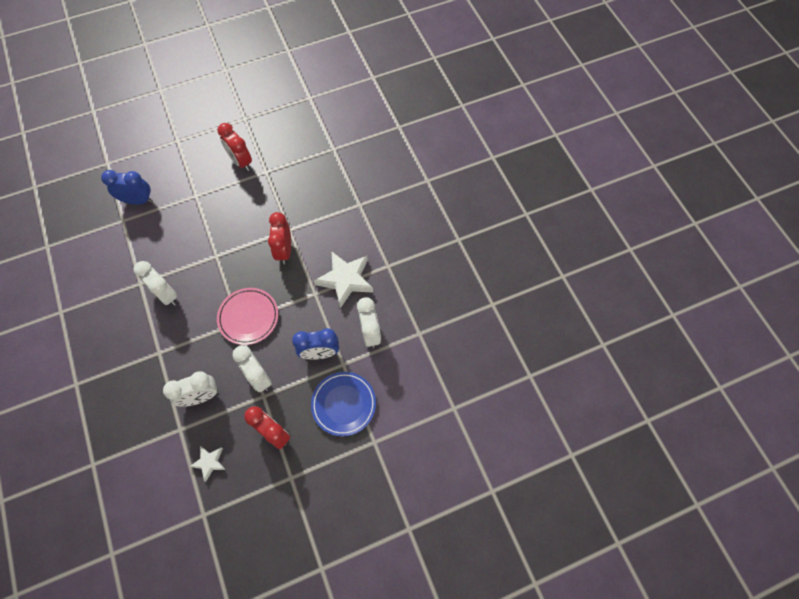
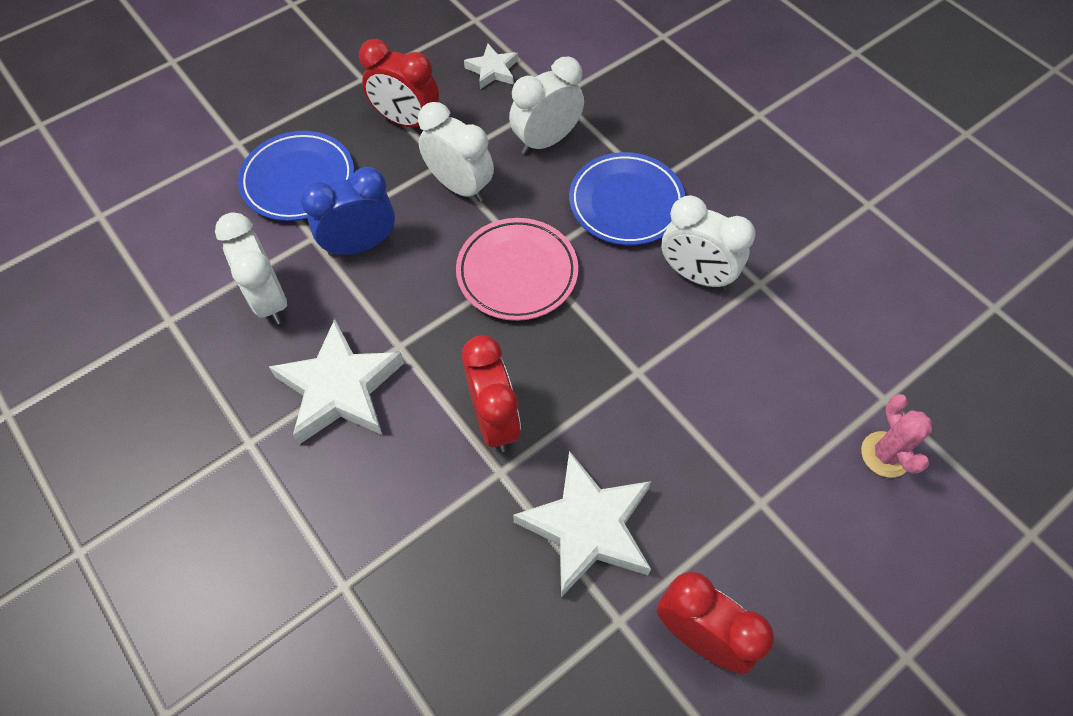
camera: 165 degrees right, 5 degrees down
(138, 200) = (885, 454): blue clock -> pink cactus
(178, 344) = (626, 203): none -> blue plate
(264, 202) = (587, 527): none -> white star

